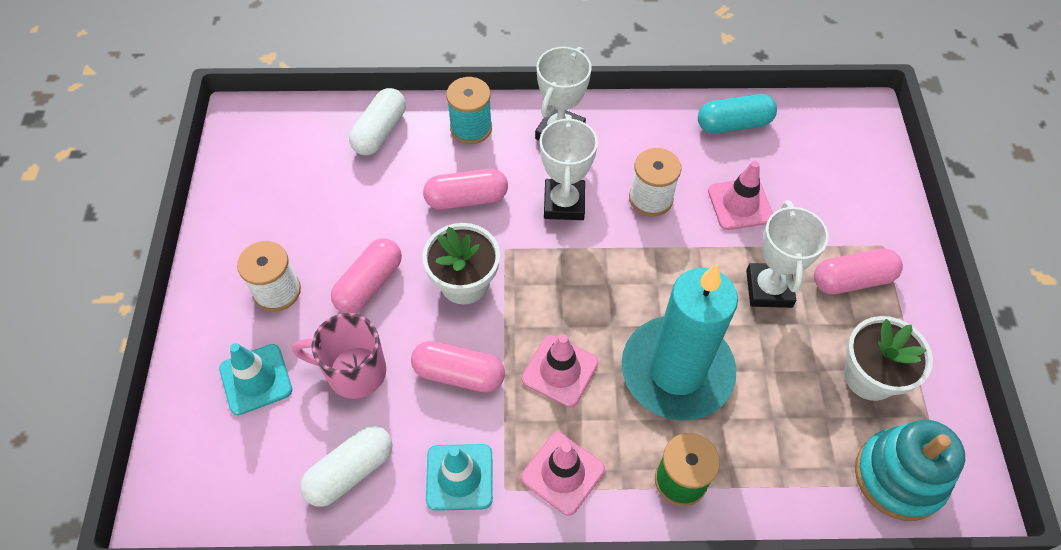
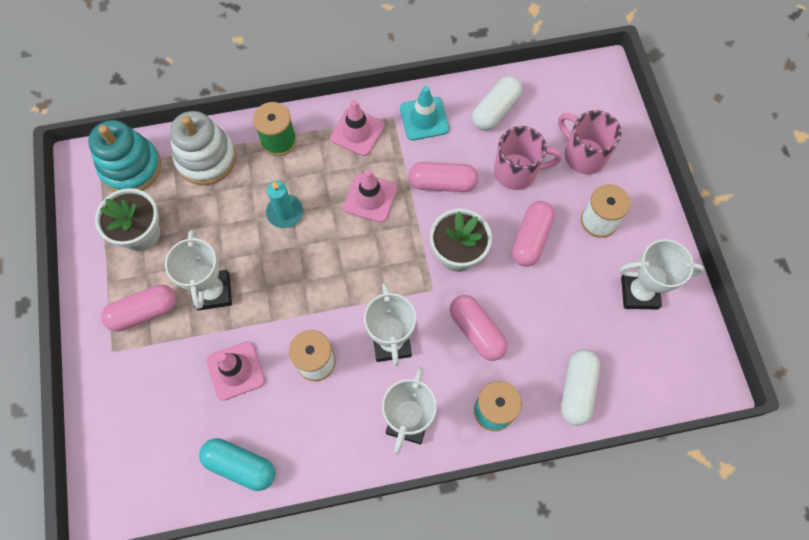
camera: 170 degrees right, 10 degrees up
(256, 379) = (583, 155): turquoise traffic cone -> pink mug
(270, 206) = (639, 293): none -> white trophy
(466, 198) = (477, 331): pink capsule -> pink capsule turned 75 degrees clockwise
(677, 371) = (285, 212): turquoise candle -> turquoise candle, size x0.44
(734, 124) = (240, 465): turquoise capsule -> turquoise capsule turned 45 degrees clockwise
(788, 471) = (206, 158): none -> white stacking toy

